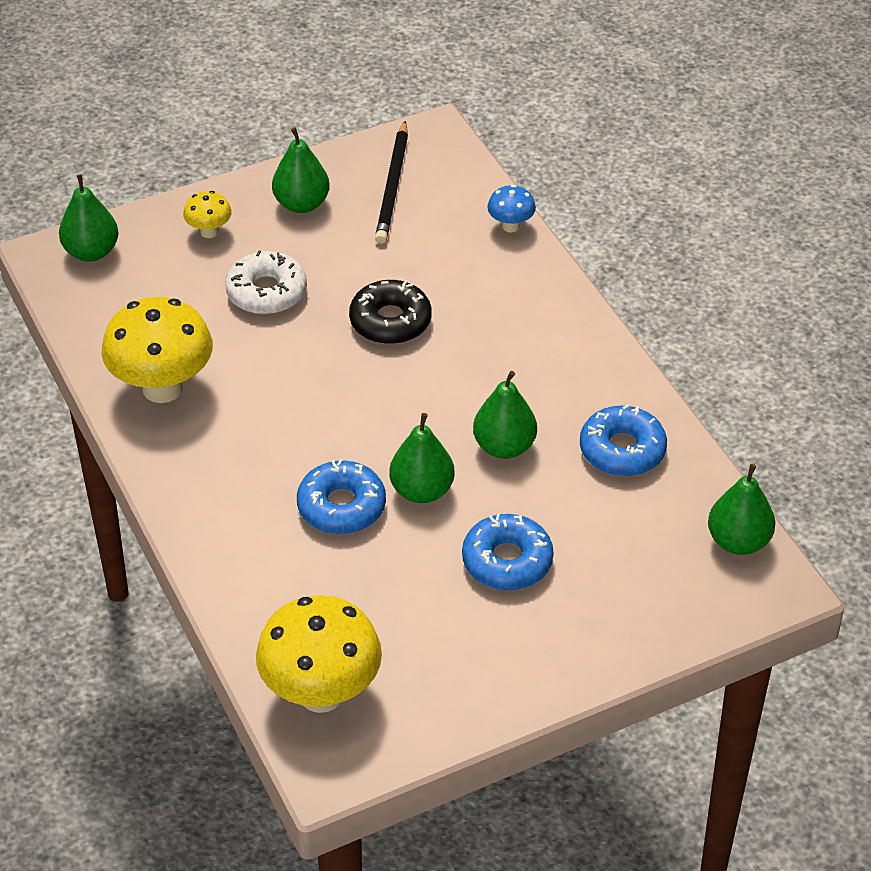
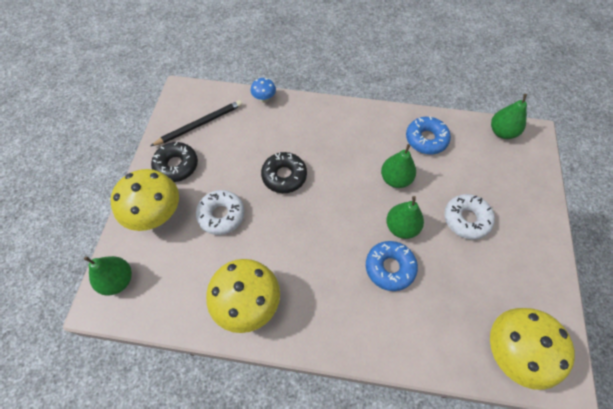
camera: 55 degrees left, 15 degrees up
(209, 232) = (157, 215): yellow mushroom -> yellow mushroom, size x2.11
(301, 204) = (176, 166): green pear -> black donut
(393, 186) = (199, 124): black pencil -> black pencil turned 75 degrees counterclockwise
(507, 561) = (466, 219): blue donut -> white donut

